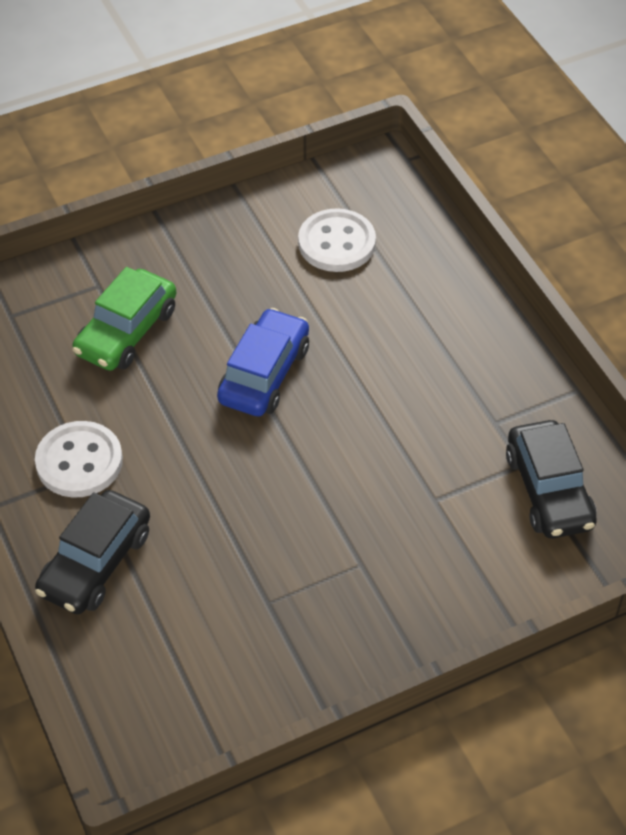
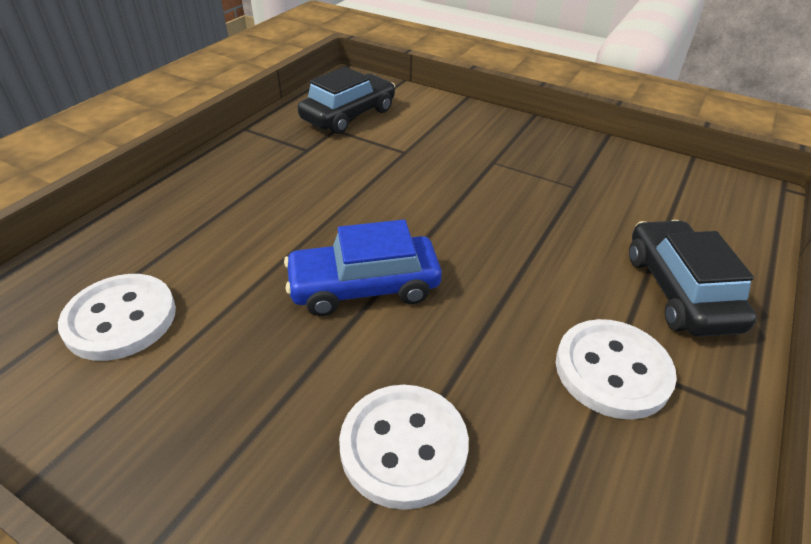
camera: 125 degrees left, 10 degrees down
(95, 563) = (679, 291): black car -> black car turned 90 degrees counterclockwise
(126, 332) = (403, 446): green car -> white button

